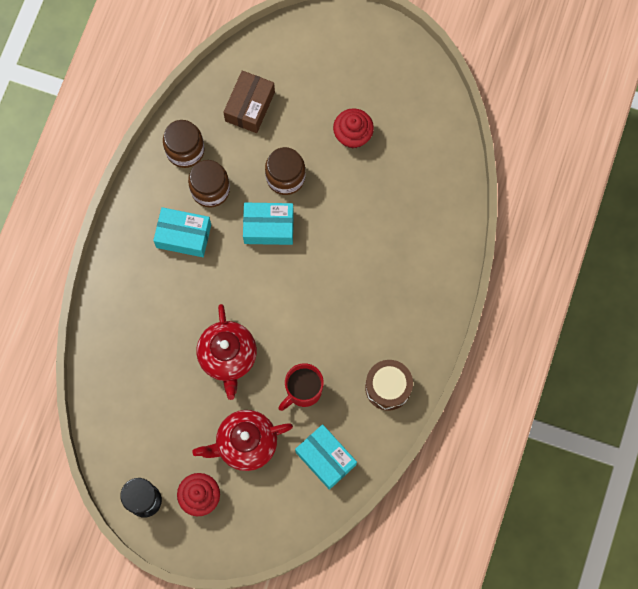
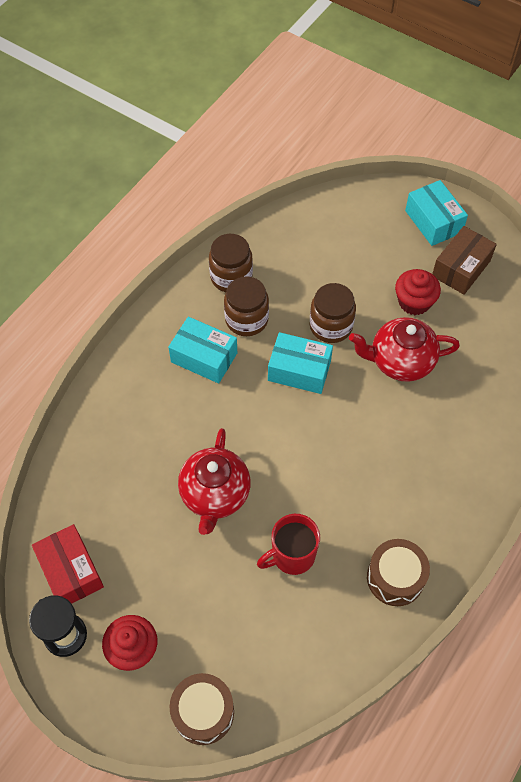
camera: 15 degrees right, 15 degrees down
(131, 450) = (71, 571): none -> red box
(245, 443) = (206, 599): red teapot -> red teapot (400, 361)
(250, 106) = (311, 252): brown box -> brown box (461, 268)
(267, 528) = (203, 712): none -> brown drum
(325, 458) = (299, 643): turquoise box -> turquoise box (433, 221)

